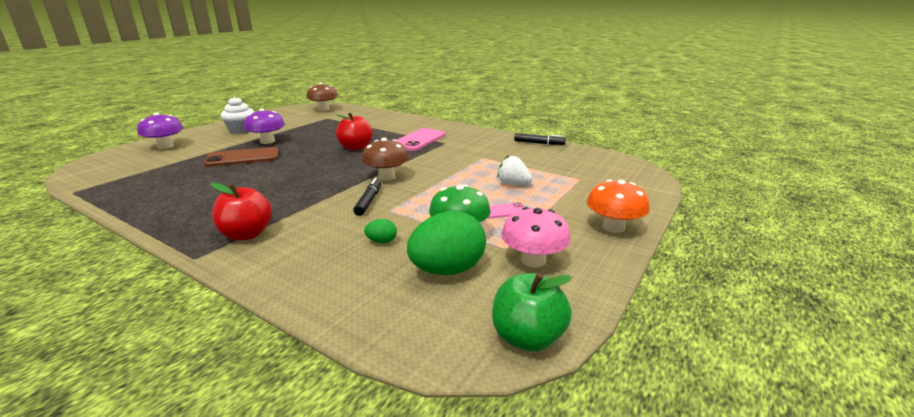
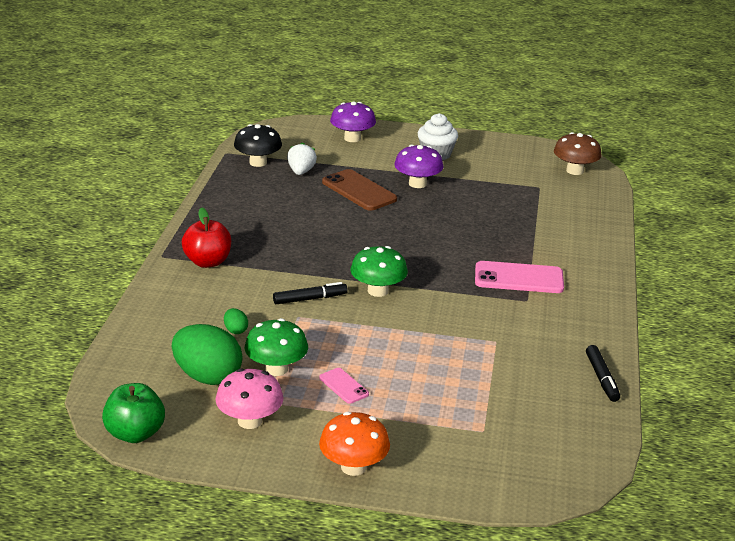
camera: 65 degrees right, 5 degrees up
(122, 182) = (258, 162): none -> black mushroom
(355, 147) = (449, 243): red apple -> none
(386, 177) = (378, 291): brown mushroom -> green mushroom
(513, 184) = (423, 380): white strawberry -> white strawberry (301, 172)

